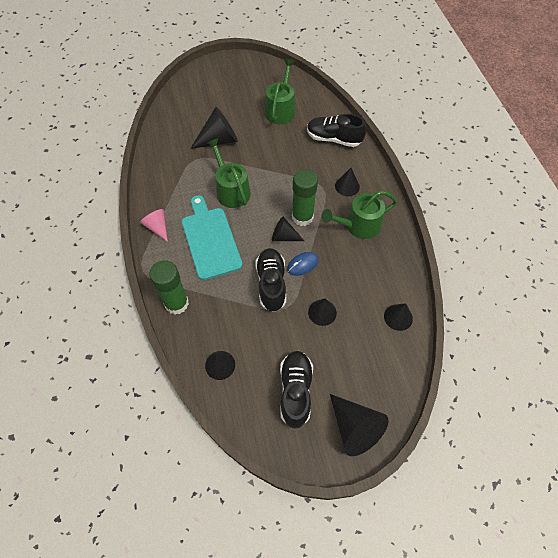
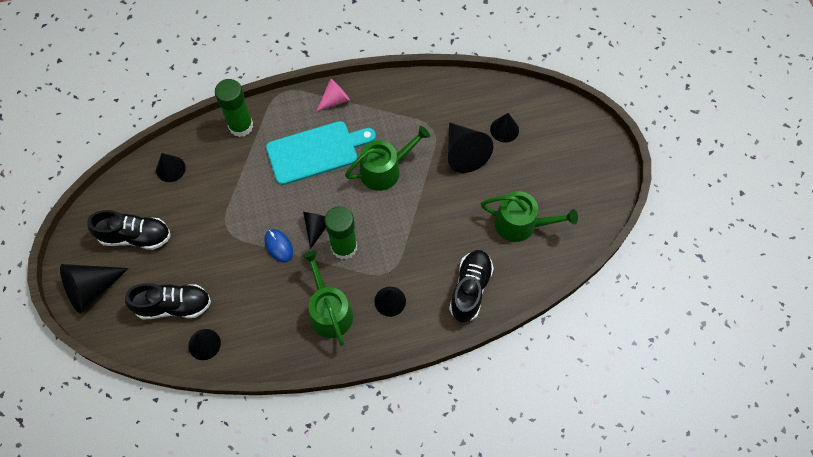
camera: 90 degrees right, 5 degrees up
(271, 284) = (256, 214): black shoe -> black shoe (174, 306)
(322, 312) = (218, 264): black cone -> black cone (504, 129)

